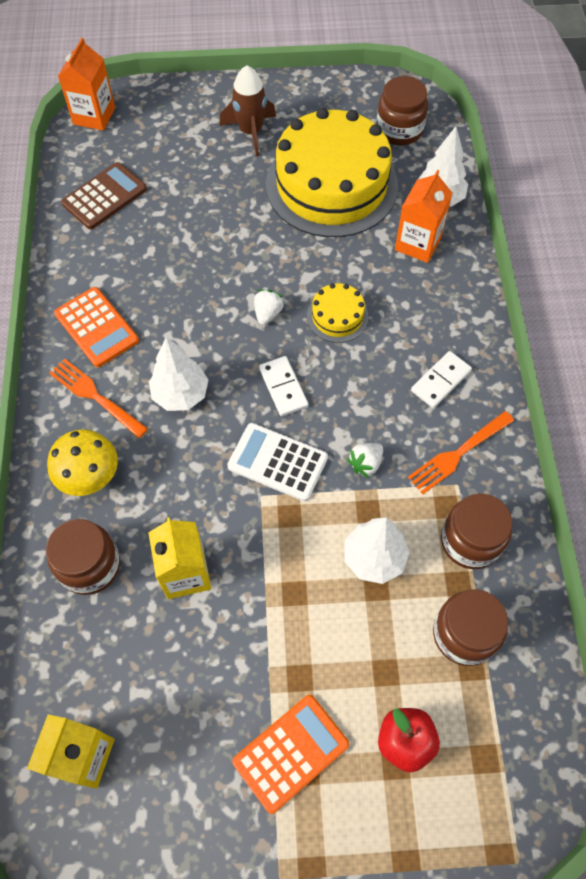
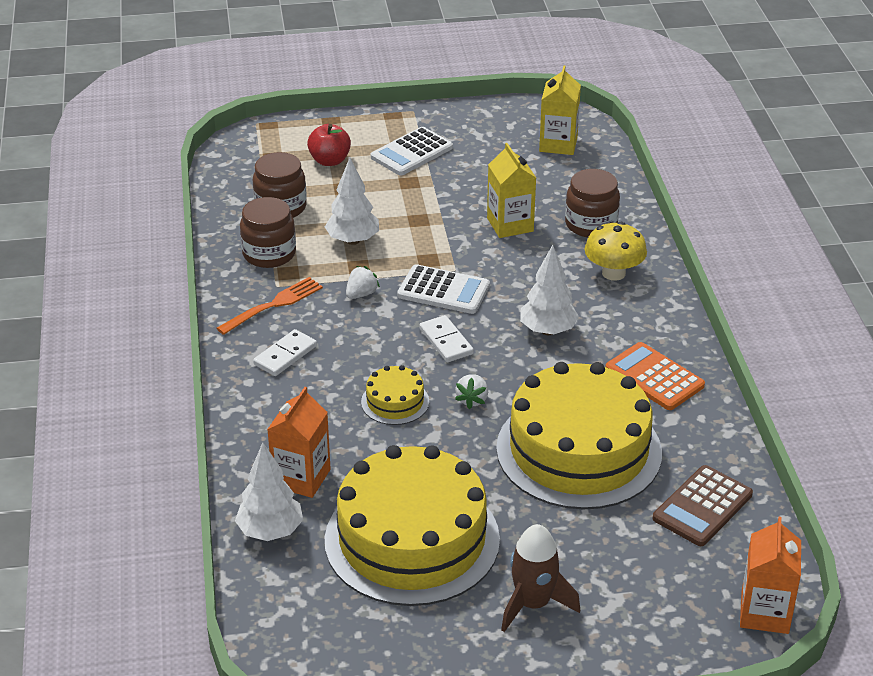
camera: 175 degrees right, 25 degrees down
(96, 396) = (631, 324): orange fork -> none
(186, 254) = (578, 450): none -> yellow cake
(291, 753) = (411, 152): orange calculator -> white calculator
(399, 130) = (320, 621): brown jar -> none

